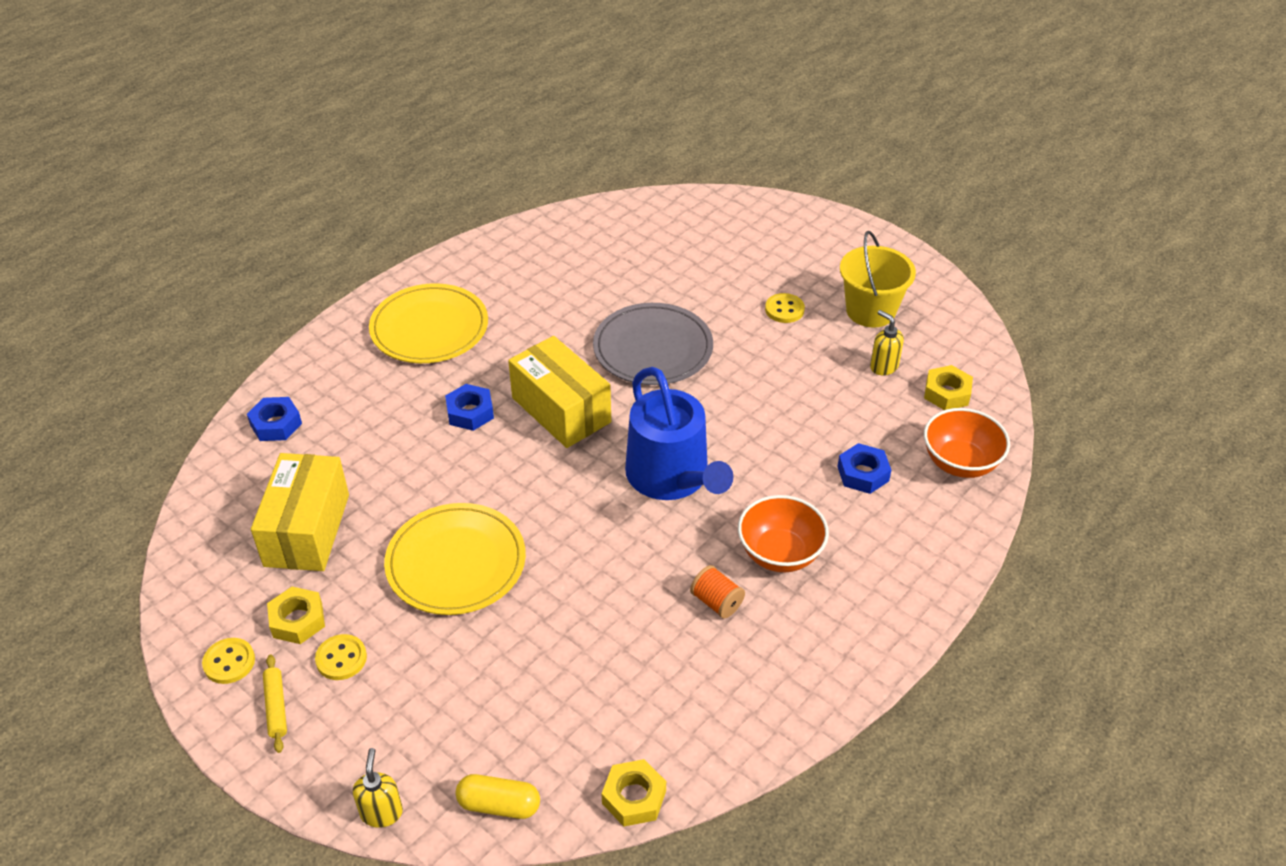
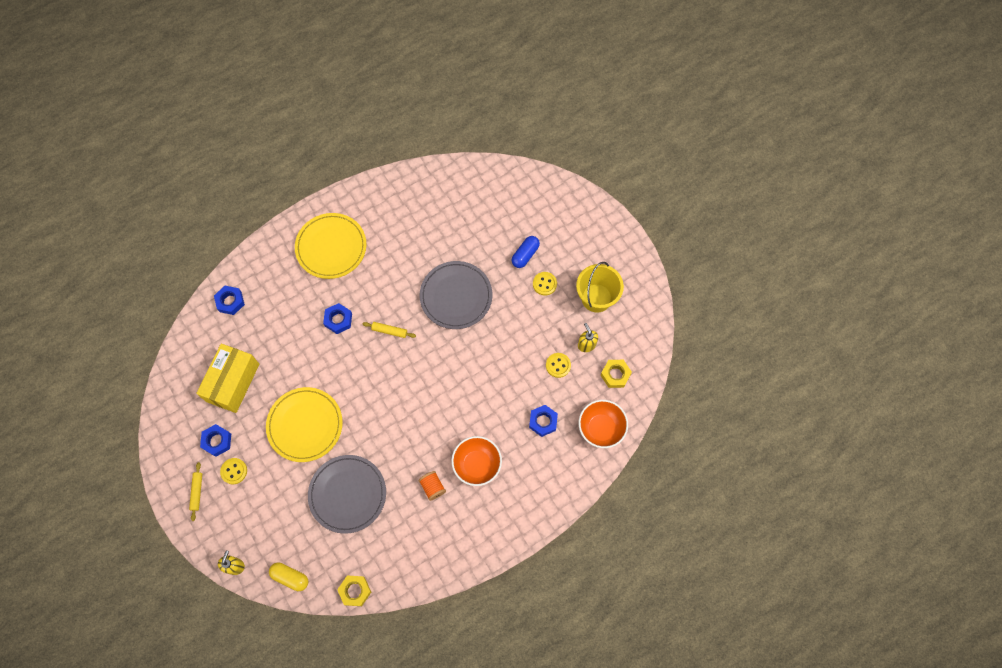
camera: 15 degrees right, 25 degrees up
(229, 662) = (179, 458): yellow button -> yellow button (558, 365)
(297, 620) = (217, 441): yellow nut -> blue nut
(561, 410) = (389, 331): yellow box -> yellow rolling pin
(567, 646) = (347, 494): none -> grey plate
(672, 477) = (436, 396): blue watering can -> none
(739, 283) = (525, 255): none -> blue capsule

